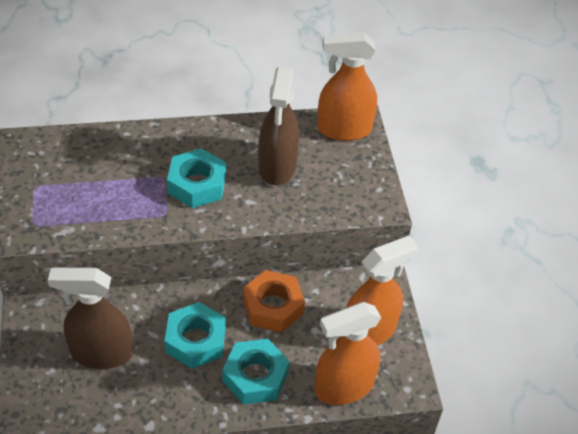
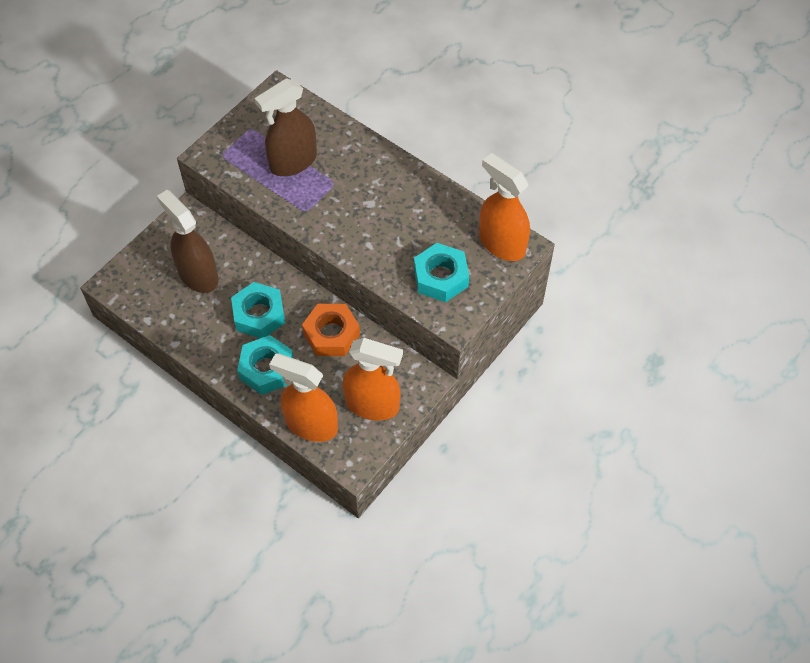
camera: 50 degrees right, 10 degrees up
(197, 184) = (349, 205): turquoise nut -> turquoise nut (440, 277)
(277, 167) = (418, 234): brown spray bottle -> brown spray bottle (293, 162)

